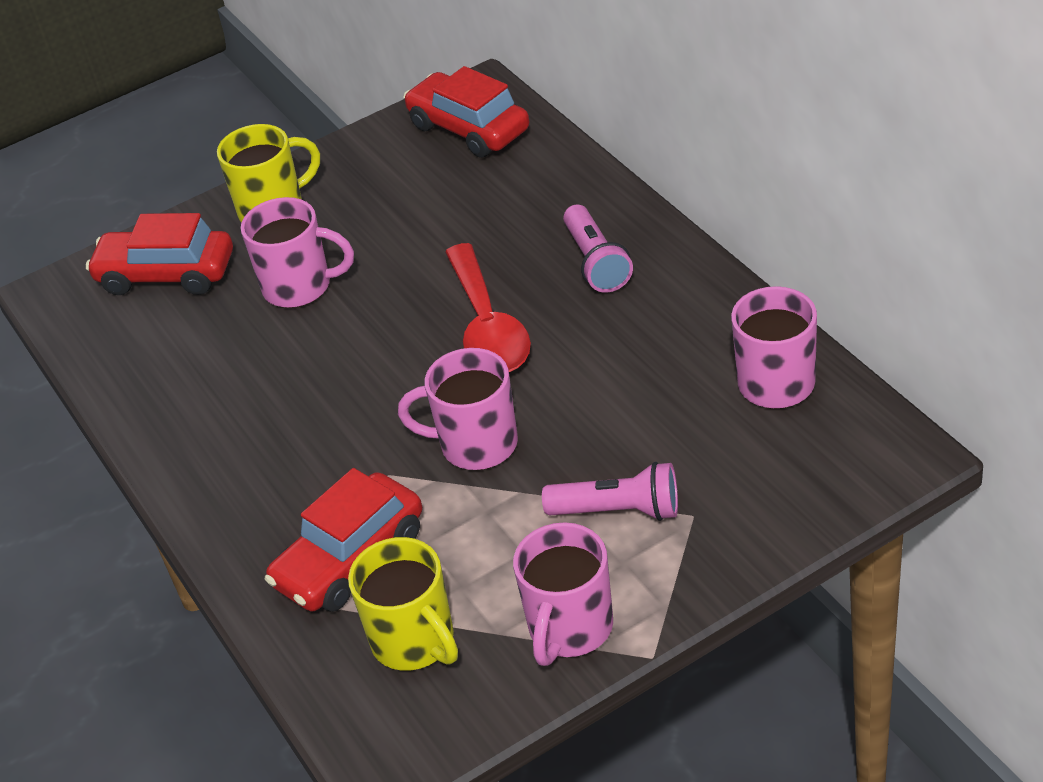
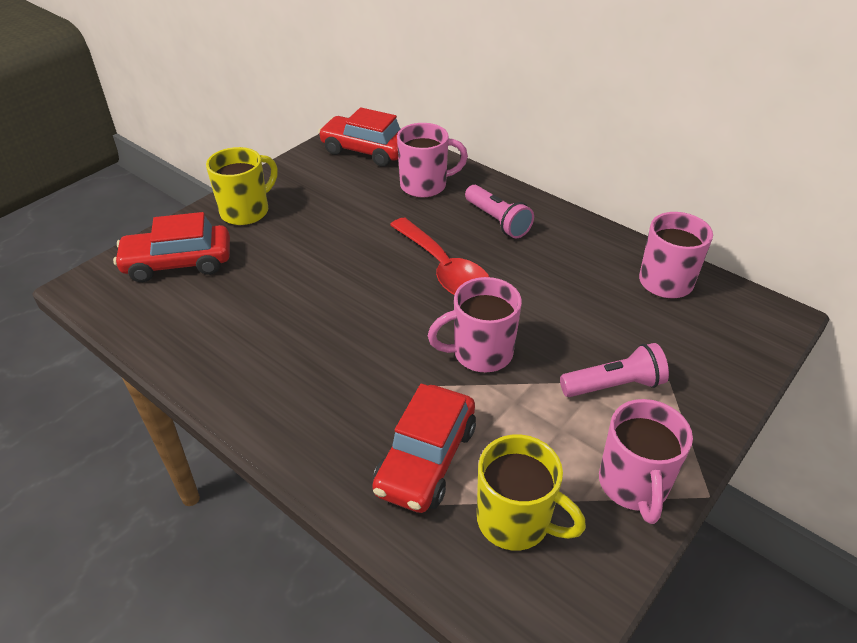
camera: 25 degrees left, 0 degrees up
(299, 287) = (289, 260): pink mug -> pink mug (425, 186)

